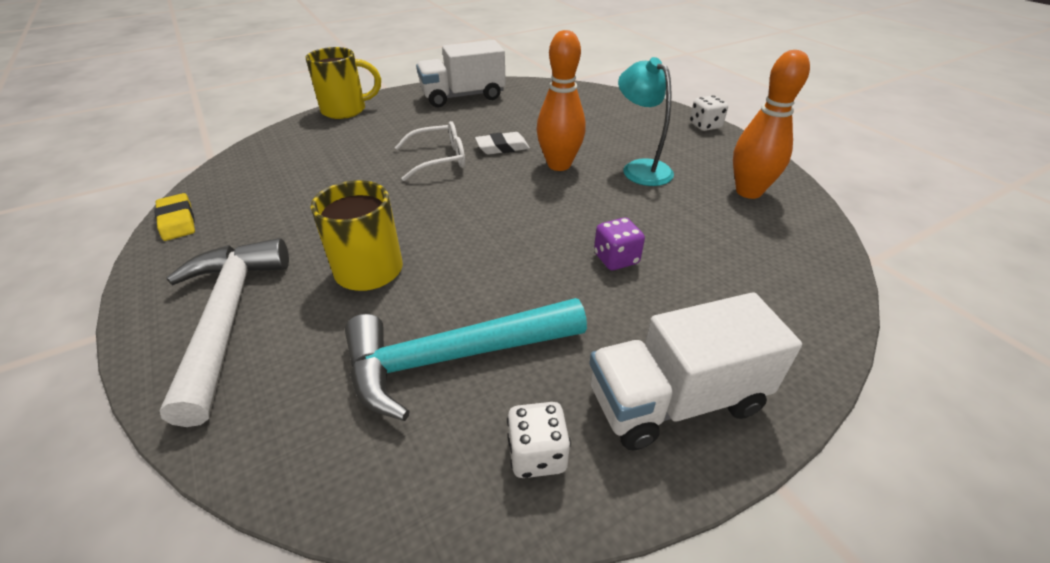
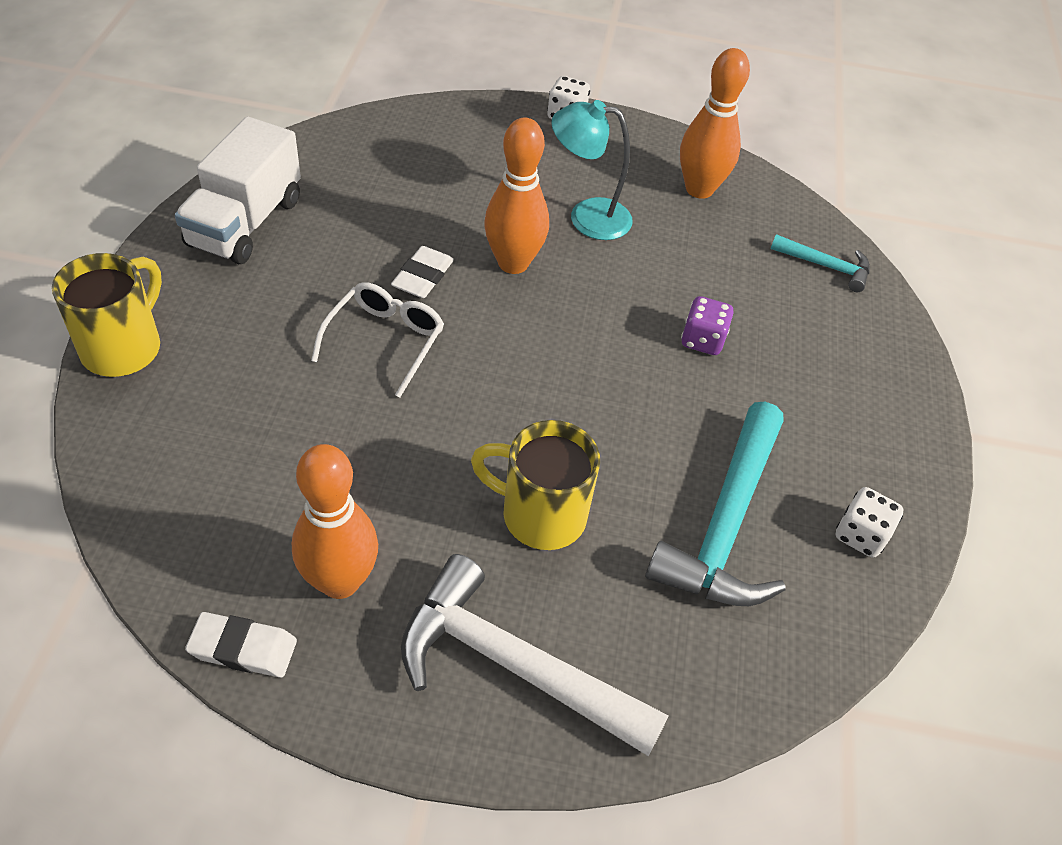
camera: 55 degrees left, 10 degrees up
(177, 221) = (243, 648): yellow eraser -> white eraser
(248, 226) = (340, 581): none -> orange bowling pin
(675, 400) = (875, 428): white truck -> none
(797, 280) = (826, 266): none -> turquoise hammer

